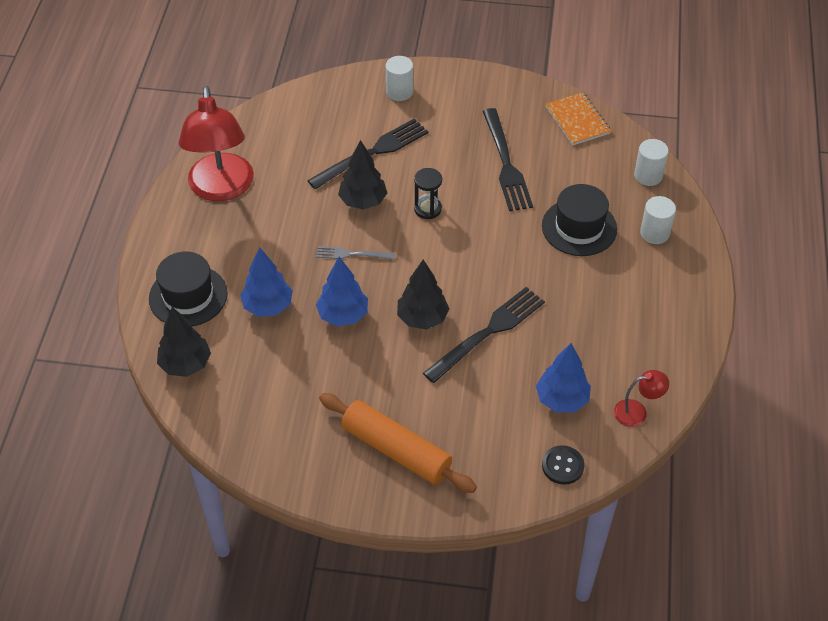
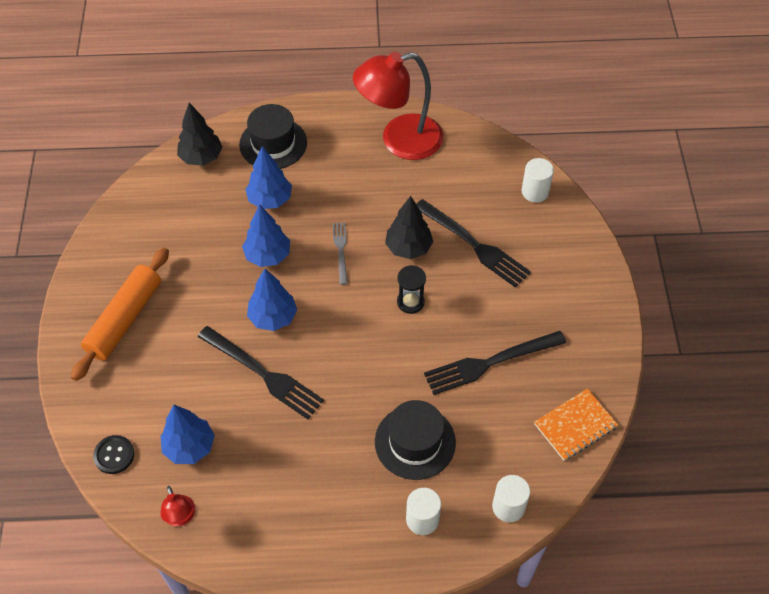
camera: 80 degrees right, 5 degrees up
(399, 92) = (566, 254): white cylinder -> white cylinder (535, 192)
(422, 318) = (273, 317): black tree -> blue tree

